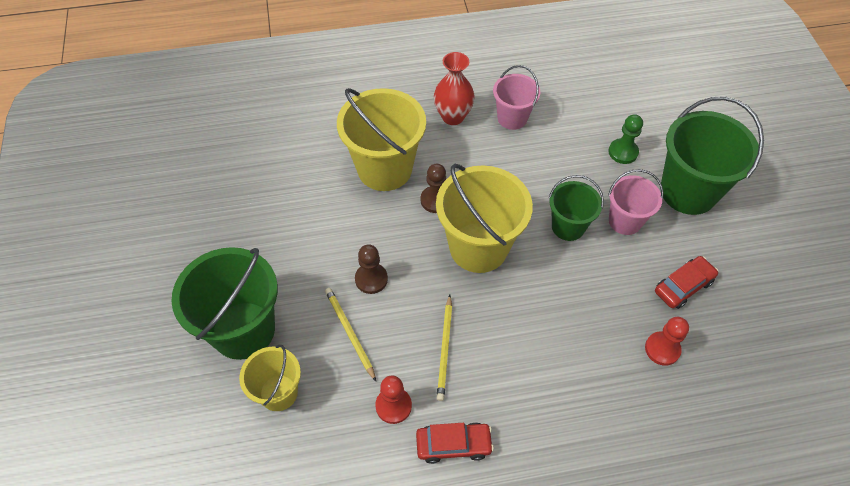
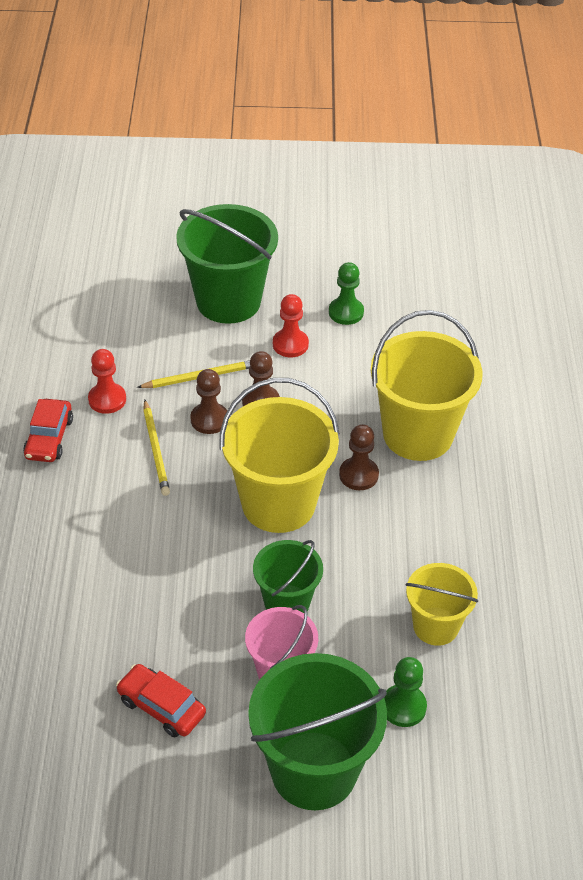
camera: 100 degrees right, 10 degrees down
(249, 234) = (346, 312): none -> green pawn
(278, 393) = (152, 320): yellow bucket -> yellow bucket (435, 626)
(400, 314) = (209, 419): none -> brown pawn
(445, 348) = (156, 449): yellow pencil -> yellow pencil turned 120 degrees counterclockwise
(453, 117) = (499, 517): red vase -> none
(512, 118) = (488, 584): pink bucket -> none
(662, 349) = (84, 653): red pawn -> red pawn (290, 344)
(683, 286) = (161, 707): red car -> red car turned 150 degrees clockwise

